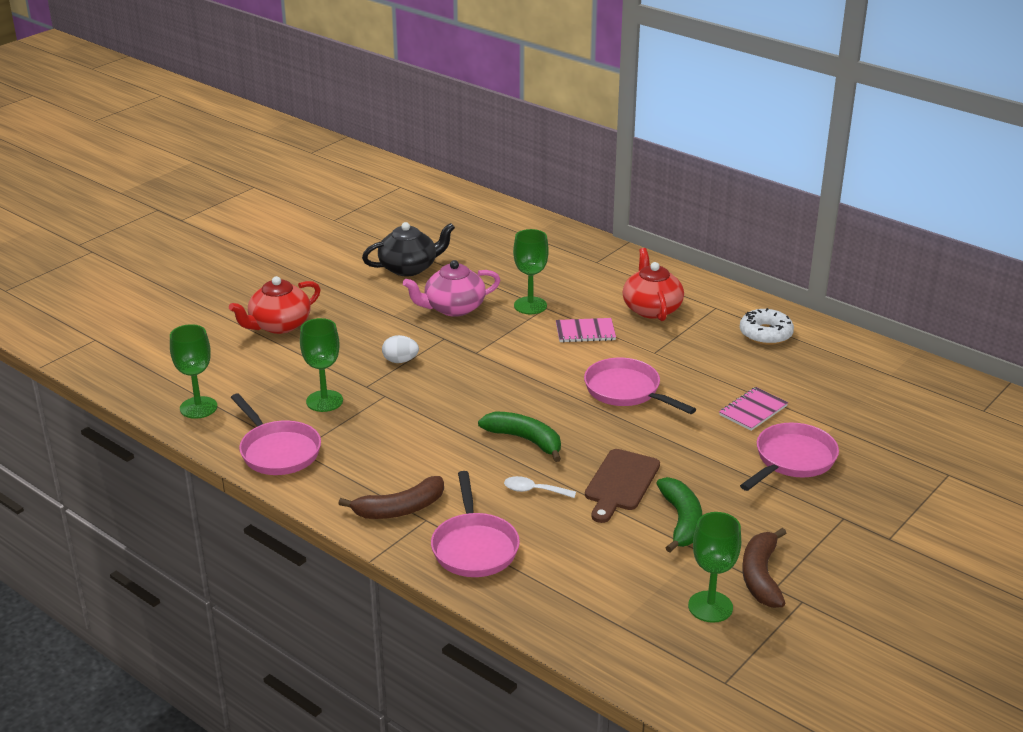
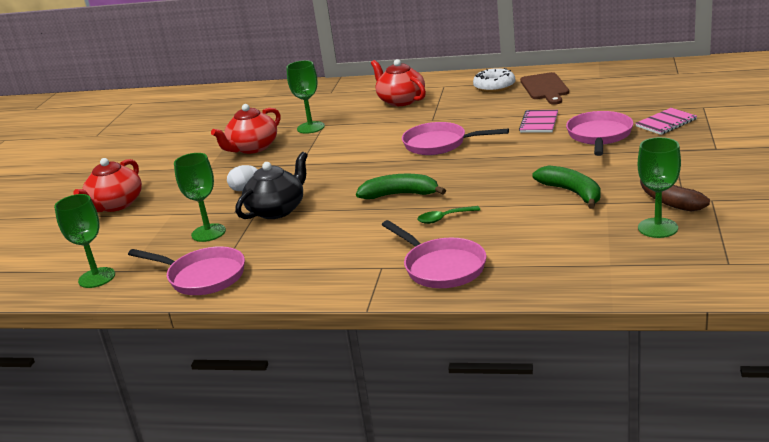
camera: 25 degrees left, 5 degrees down
(400, 509) = (352, 270): brown banana -> none
(409, 268) = (190, 139): black teapot -> black teapot (277, 210)
(453, 308) = (252, 148): pink teapot -> red teapot
(534, 490) = (444, 218): white spoon -> green spoon
(585, 332) = (369, 126): pink notebook -> pink notebook (666, 123)
(620, 483) = (502, 190): brown cutting board -> brown cutting board (545, 88)

